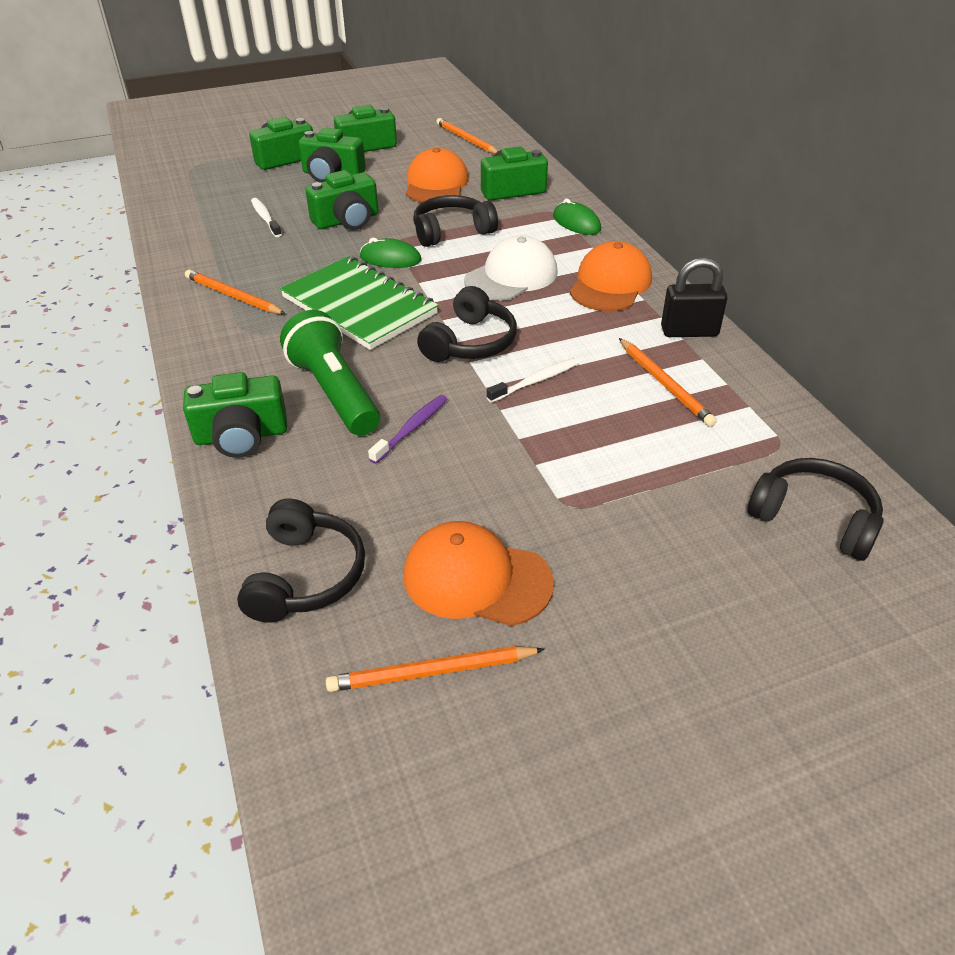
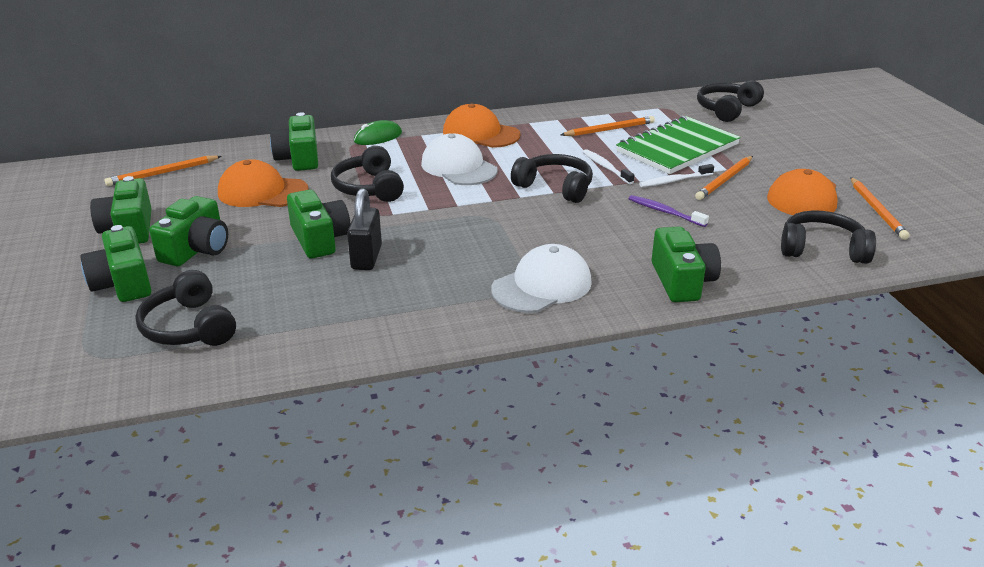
camera: 85 degrees left, 10 degrees down
(218, 191) = (189, 327): none -> black headphones
(233, 296) = (458, 299): orange pencil -> orange pencil (725, 180)
(248, 341) = (542, 286): none -> white cap
(265, 218) = (287, 288): white toothbrush -> white toothbrush (674, 181)
(334, 392) = (621, 242): green flashlight -> none
(359, 306) = (491, 232): green notebook -> green notebook (677, 148)
(390, 259) = (410, 217): green mouse -> none
(689, 331) = (549, 116): black padlock -> black padlock (366, 258)

